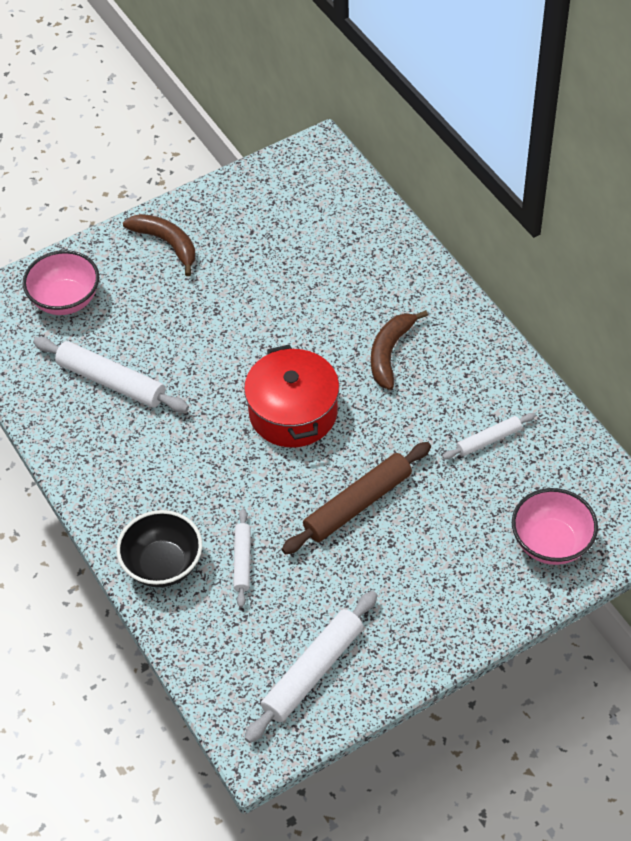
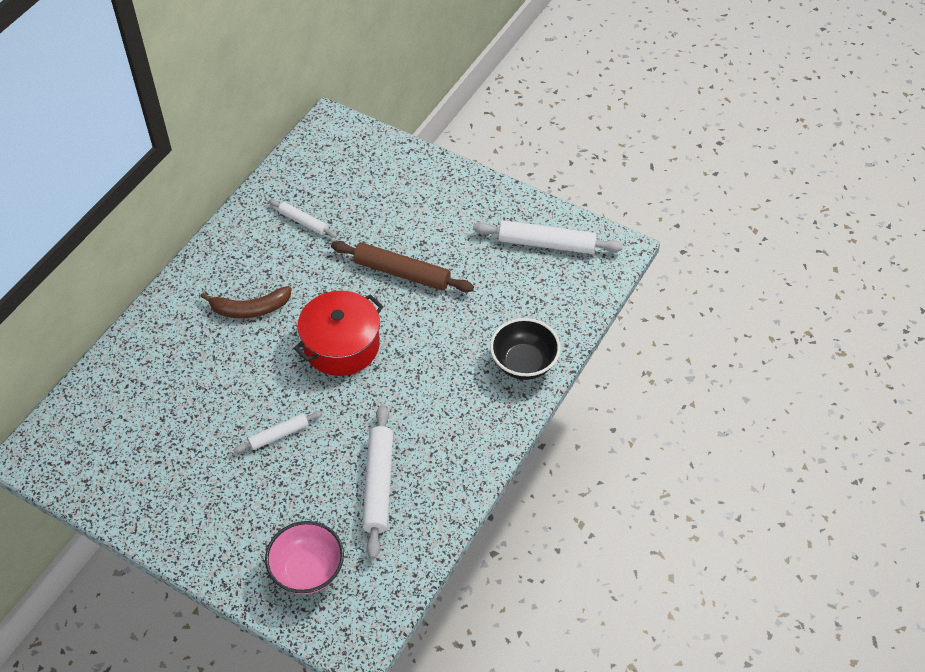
camera: 120 degrees left, 0 degrees up
(167, 244) = (201, 522): brown banana -> none
(242, 561) = (490, 318): white rolling pin -> white rolling pin (278, 435)
(551, 543) = (371, 162): pink bowl -> none

